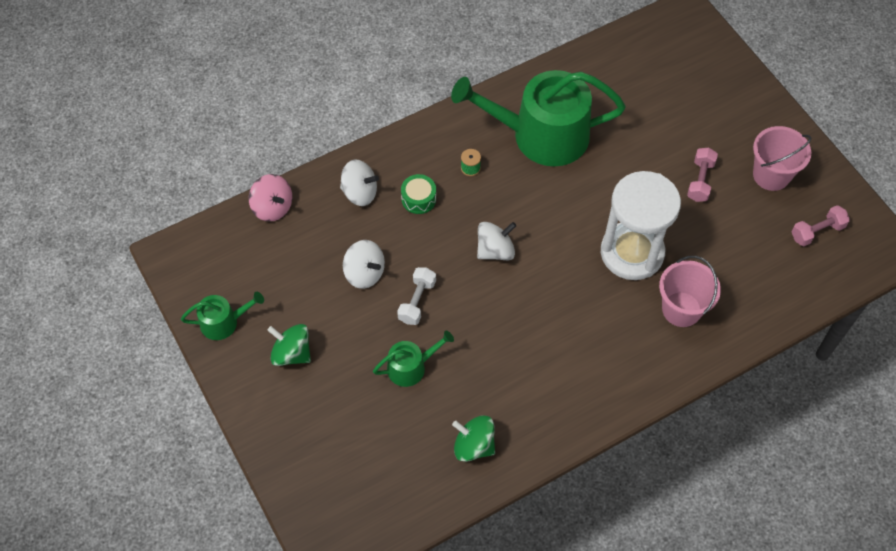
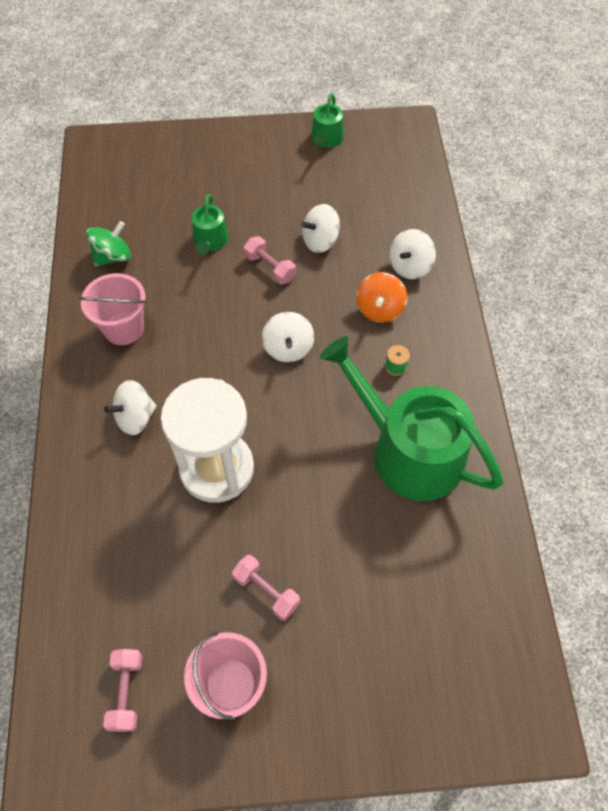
camera: 115 degrees right, 0 degrees up
(272, 207) = (424, 200): pink spinning top -> none
(292, 353) = (272, 171): green spinning top -> none
(417, 301) = (270, 268): white dumbbell -> pink dumbbell
(418, 199) = (380, 309): green drum -> orange spinning top
(541, 135) = (408, 450): green watering can -> green watering can turned 75 degrees counterclockwise
(625, 333) = (135, 417): none -> white spinning top
(681, 309) = (127, 482): pink bucket -> pink bucket (123, 328)

